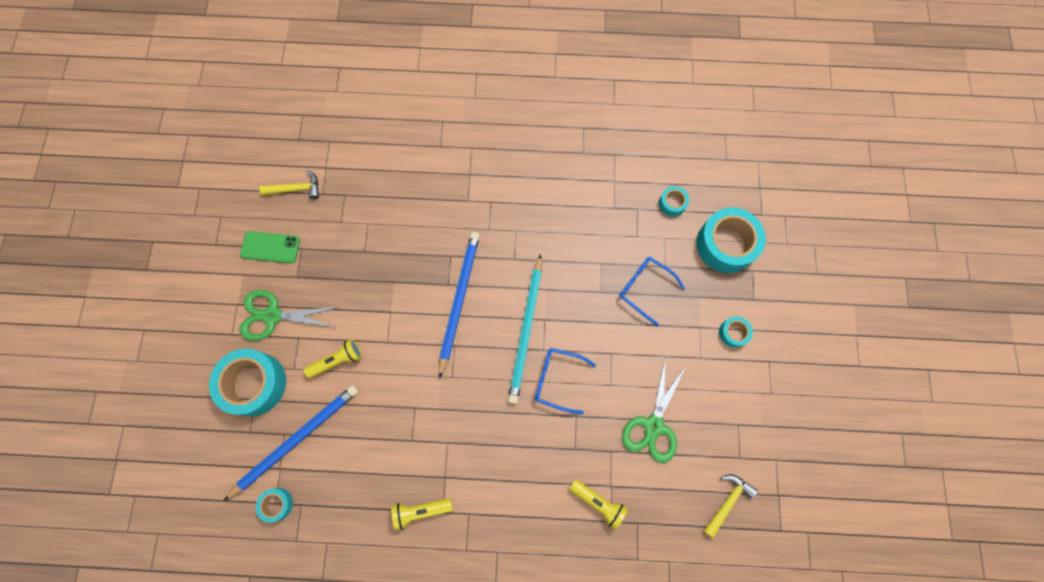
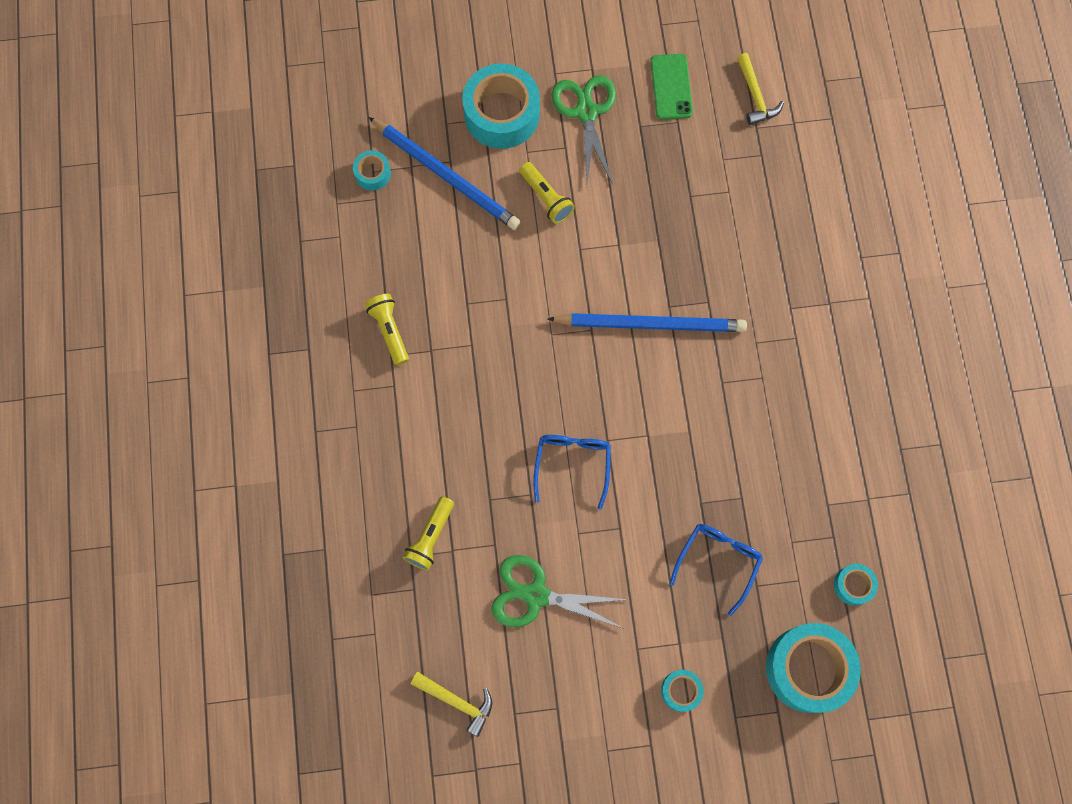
camera: 80 degrees right, 0 degrees up
(526, 330) = (628, 414): turquoise pencil -> none

